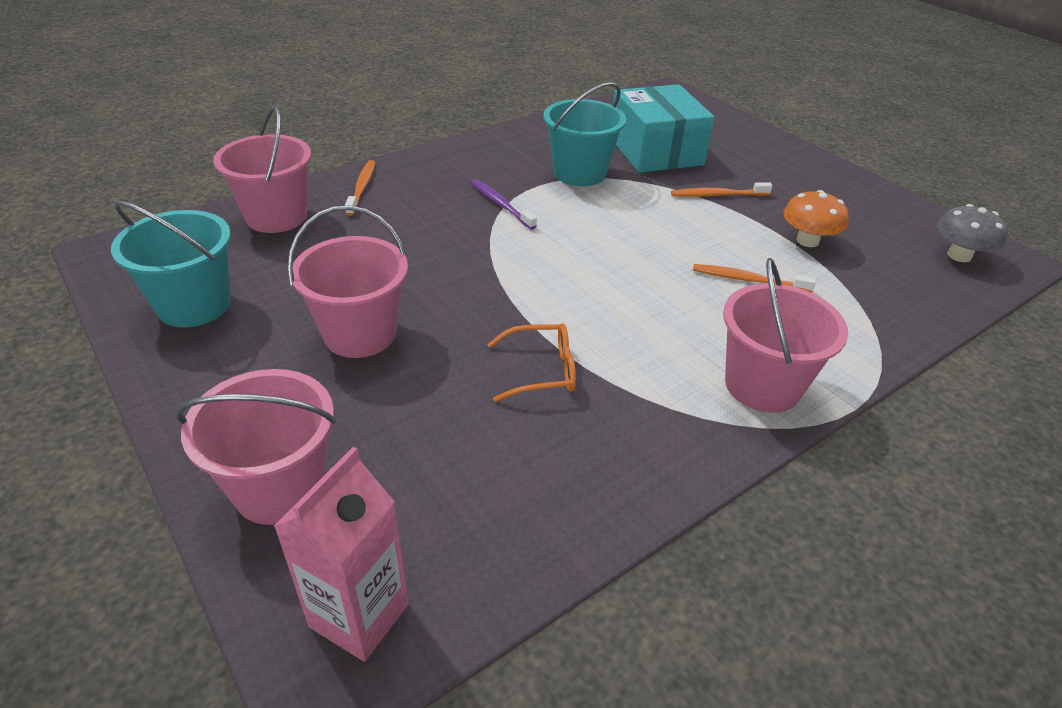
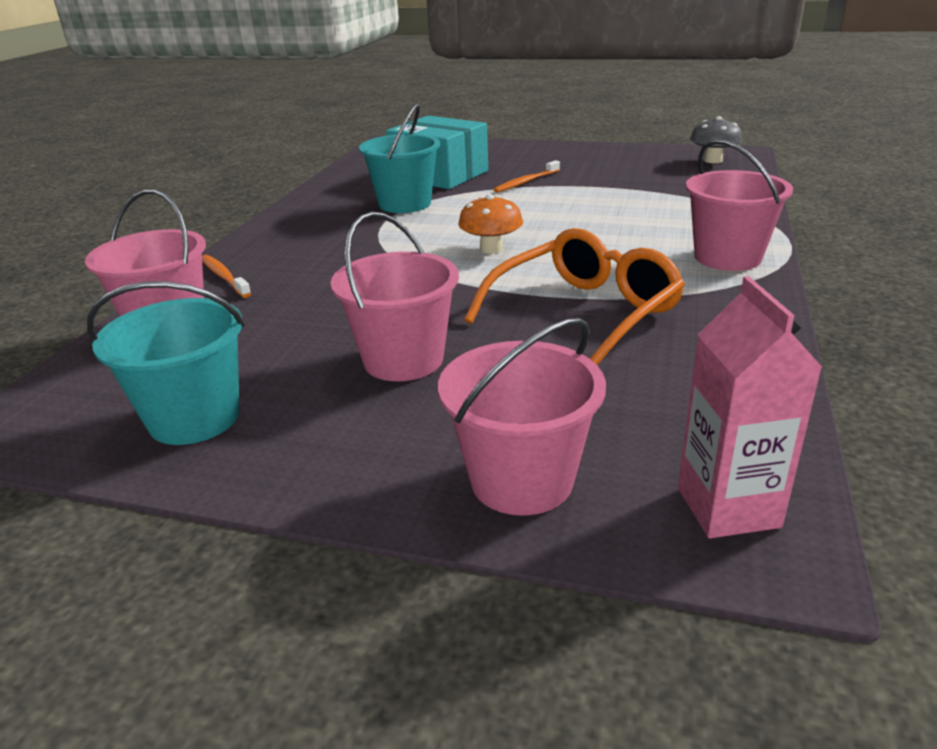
camera: 35 degrees left, 10 degrees down
(500, 204) = (374, 242): purple toothbrush -> none
(542, 370) = (585, 313): orange glasses -> orange glasses, size x1.88
(748, 280) = (624, 214): orange toothbrush -> none
(807, 241) = (622, 183): orange mushroom -> orange mushroom (491, 248)

